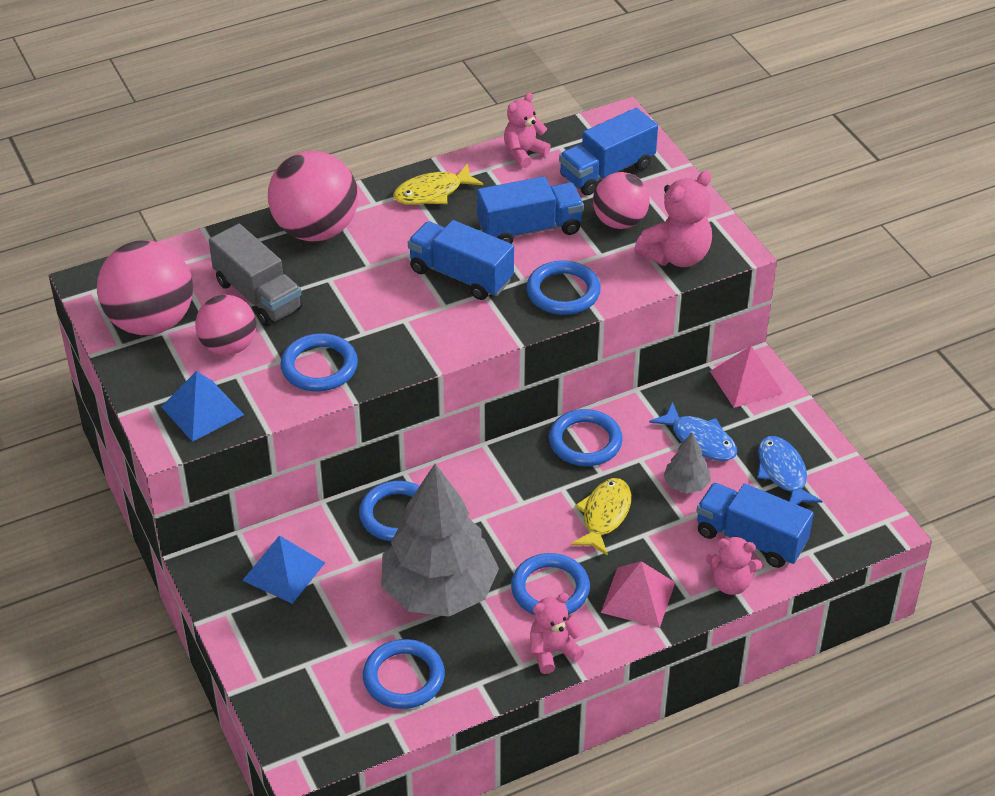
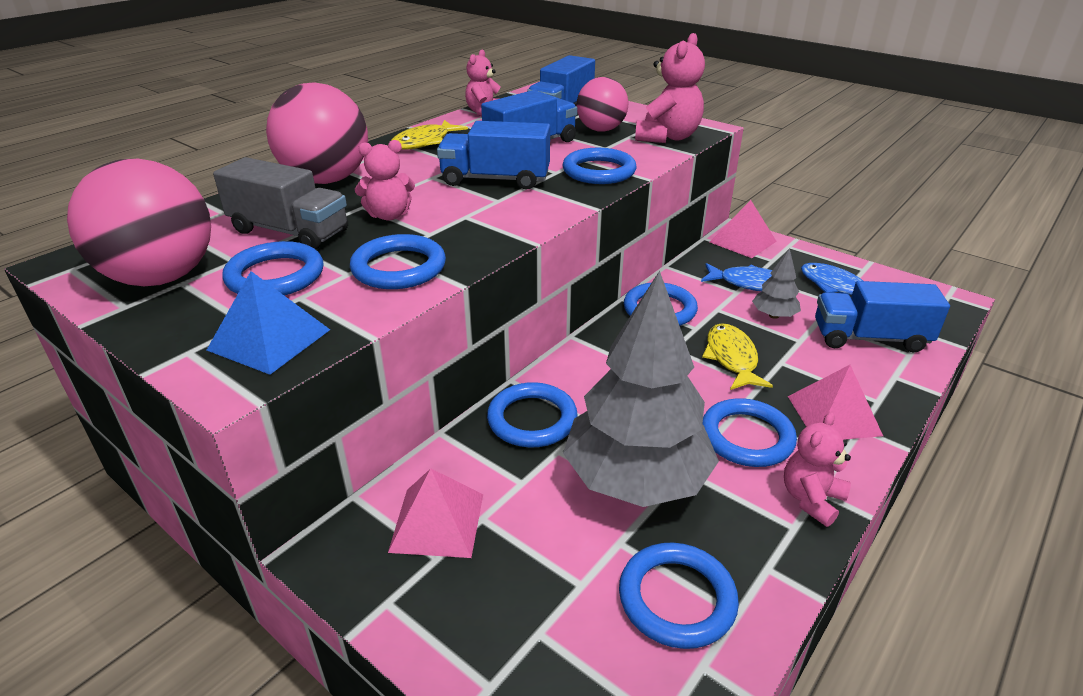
camera: 25 degrees left, 10 degrees down
(228, 346) = (275, 276): pink ball -> blue ring
(284, 571) = (437, 522): blue pyramid -> pink pyramid
(731, 583) = (896, 376): pink teddy bear -> pink teddy bear (389, 215)

